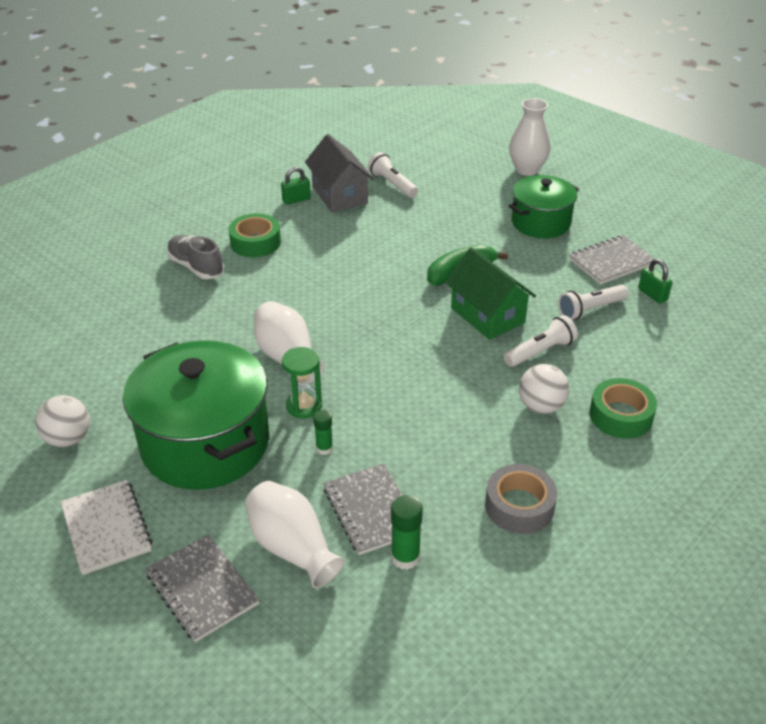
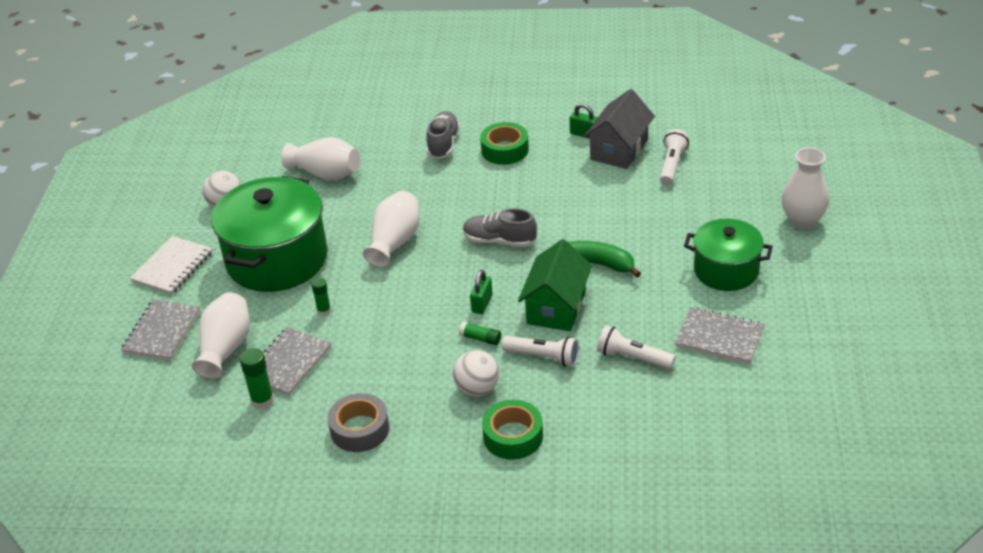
camera: 55 degrees right, 0 degrees up
(127, 350) = (326, 174): none -> white vase
(304, 406) = (354, 278): green hourglass -> none
(367, 302) = (499, 241): none -> grey shoe
(478, 373) = (480, 338): none -> green glue stick
(652, 294) = (700, 384): green padlock -> green padlock (482, 304)

